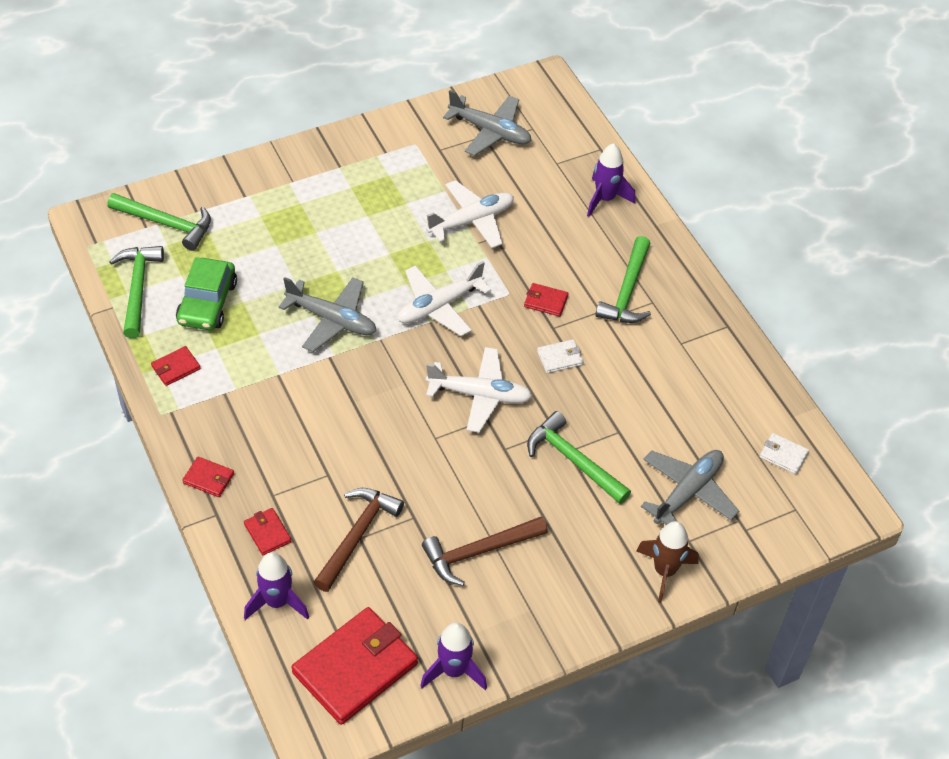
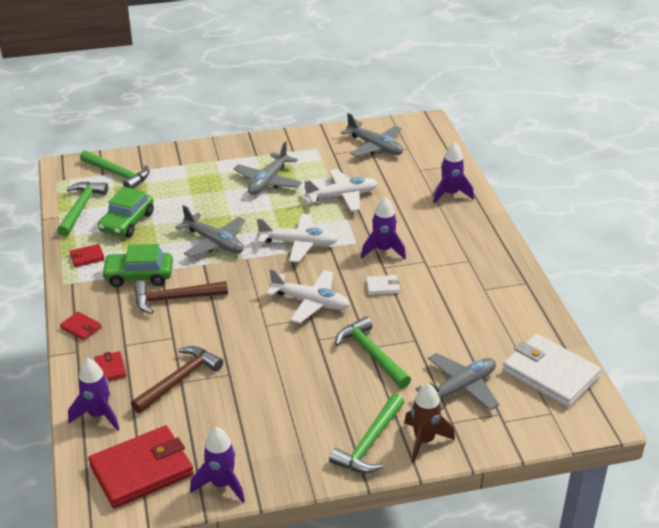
camera: 15 degrees right, 15 degrees down
(253, 387) = (139, 275): none -> green car
(369, 209) = (268, 181): none -> grey plane
(439, 306) = (299, 244): white plane -> white plane turned 150 degrees counterclockwise
(479, 552) = (273, 405): brown hammer -> brown hammer (174, 299)
(545, 301) = (383, 250): red wallet -> purple rocket
(627, 291) = (450, 251): green hammer -> green hammer (370, 443)
(783, 455) = (550, 374): white wallet -> white wallet, size x2.26

